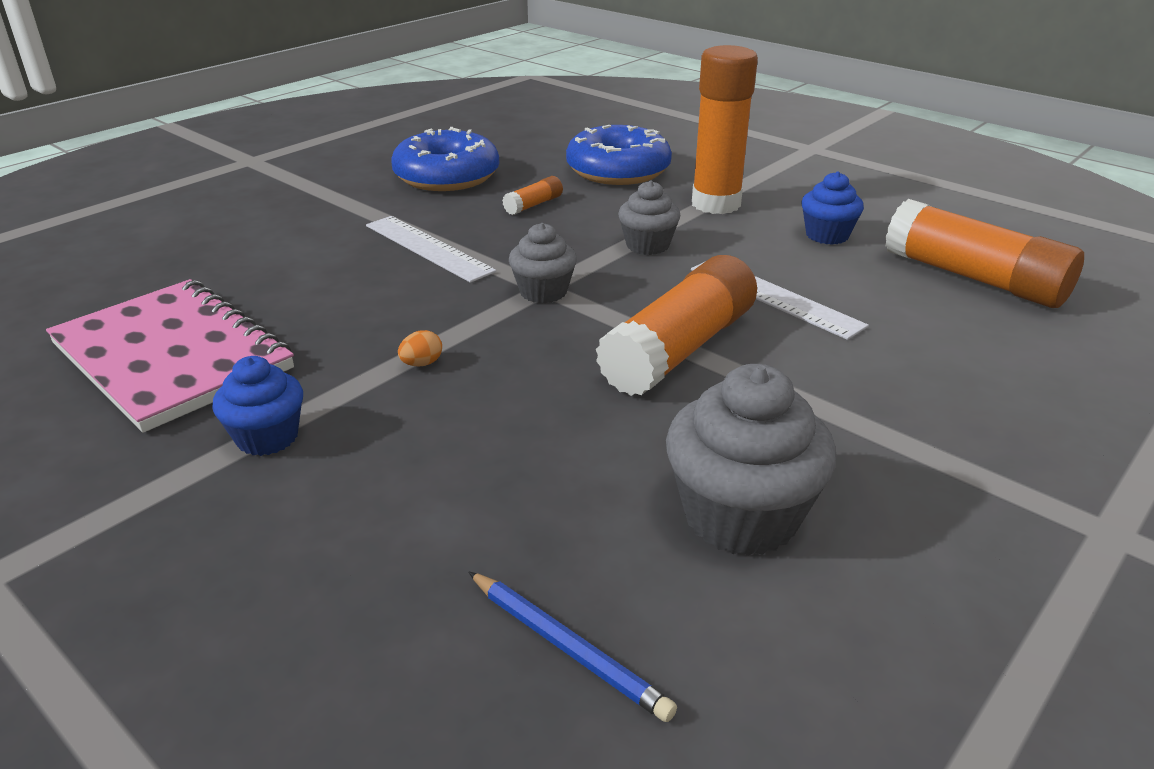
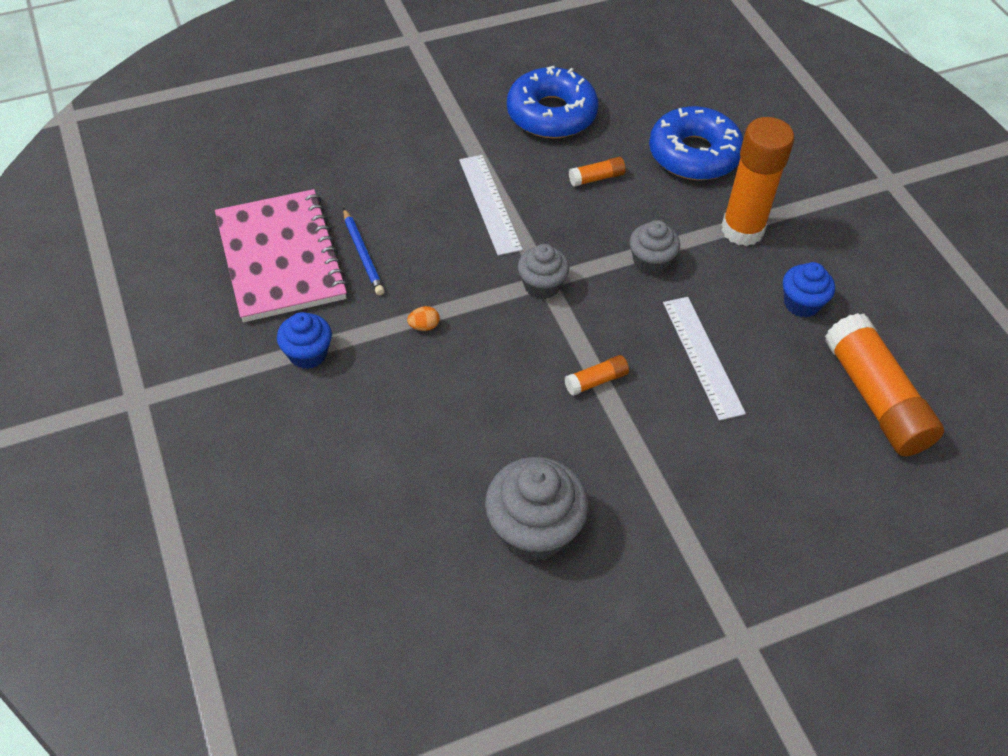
camera: 25 degrees right, 20 degrees up
(568, 647) = (389, 568): blue pencil -> blue pencil (363, 254)
(679, 349) = (596, 381): orange glue stick -> orange glue stick, size x0.43

